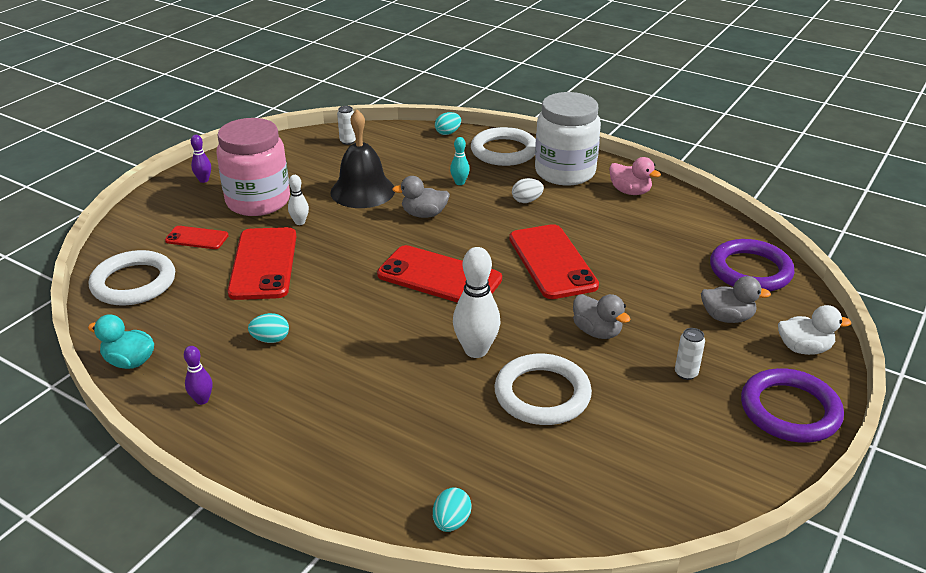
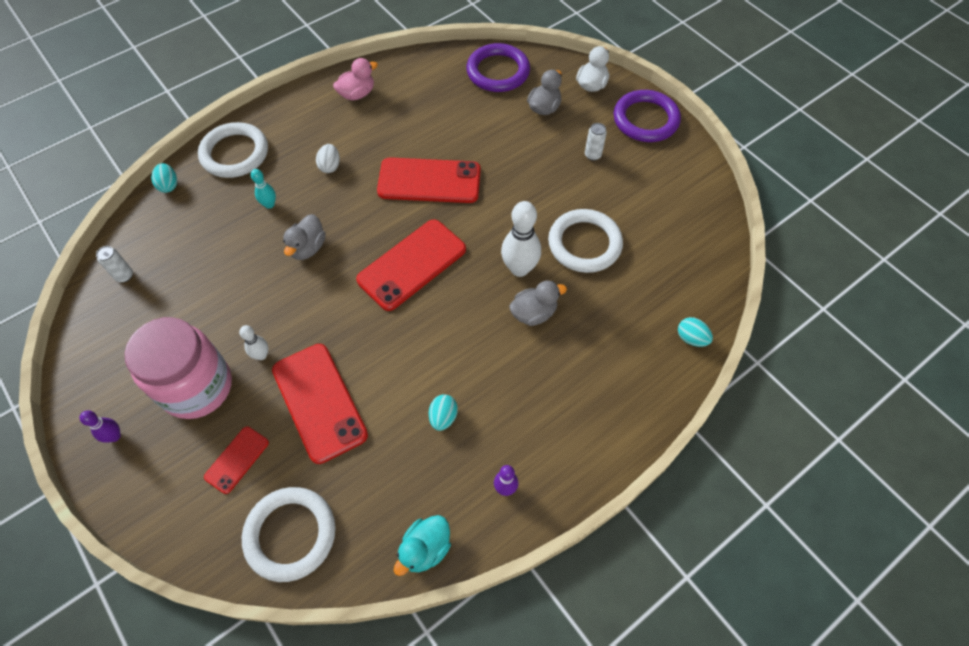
camera: 70 degrees left, 25 degrees up
(263, 264) = (319, 402): red phone -> red phone turned 45 degrees clockwise
(362, 191) = (235, 287): black bell -> none
(565, 172) = (300, 124): white jar -> none
(597, 331) = (529, 186): grey duck -> grey duck (534, 313)

